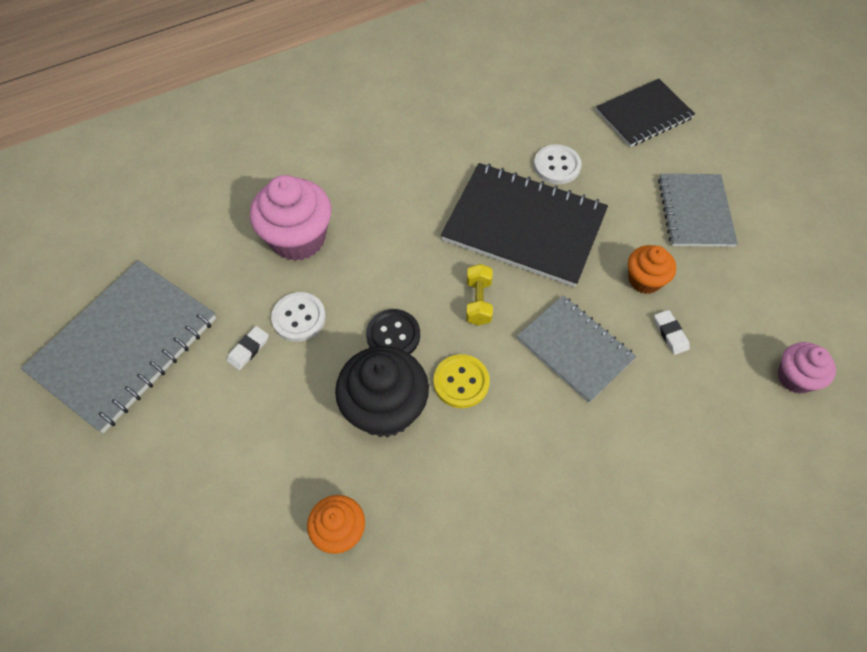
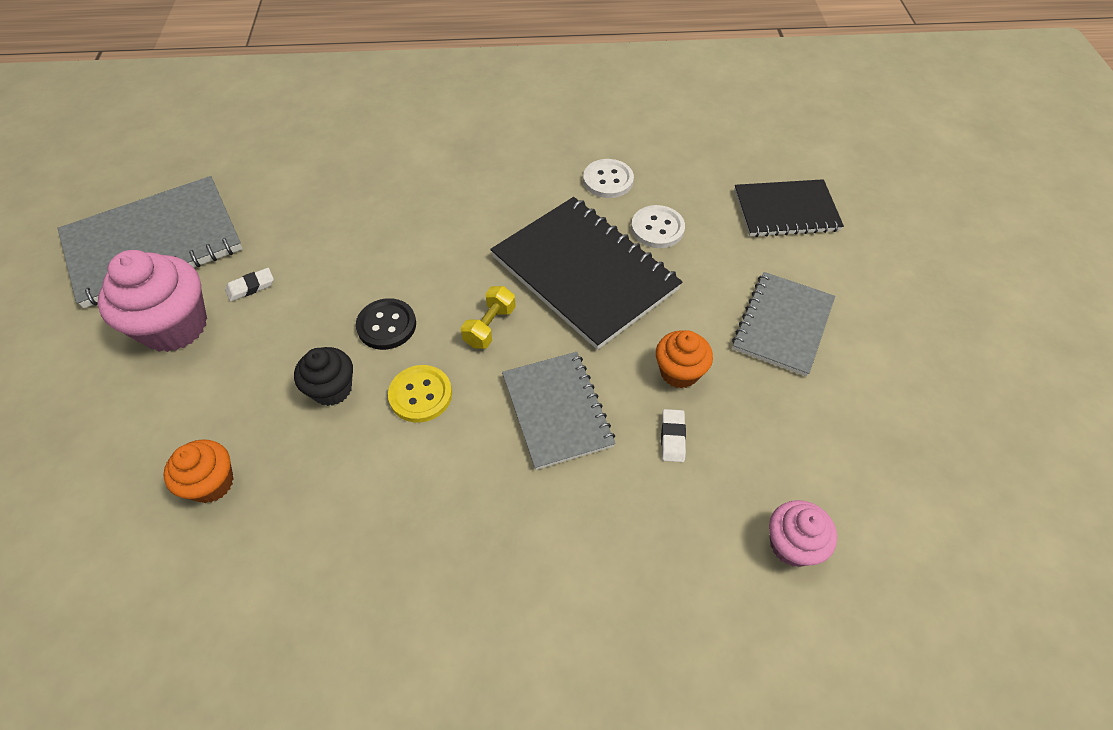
camera: 25 degrees right, 5 degrees down
(298, 238) = (362, 208): pink cupcake -> pink cupcake (174, 326)
(299, 318) = (313, 276): white button -> white button (608, 180)
(385, 408) = (332, 389): black cupcake -> black cupcake, size x0.58

